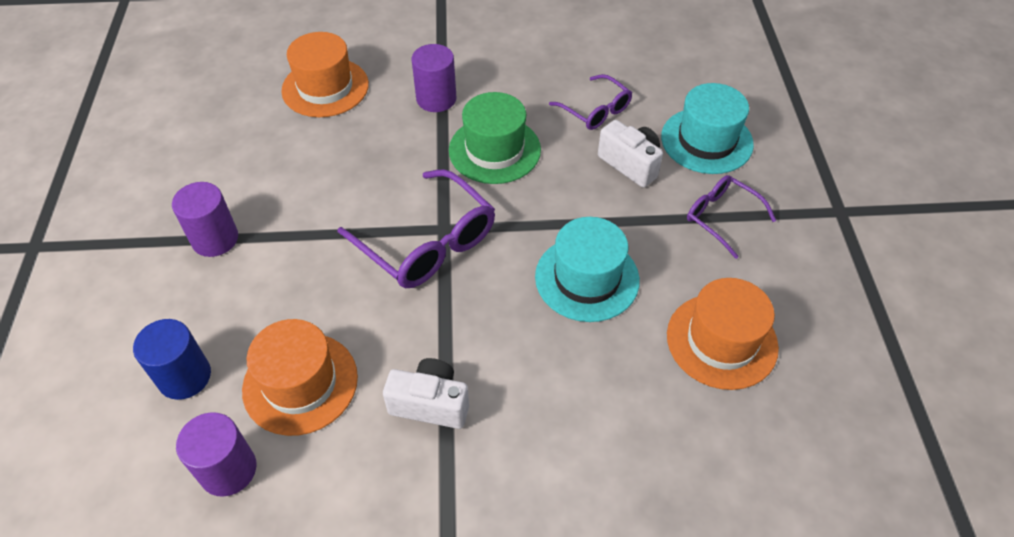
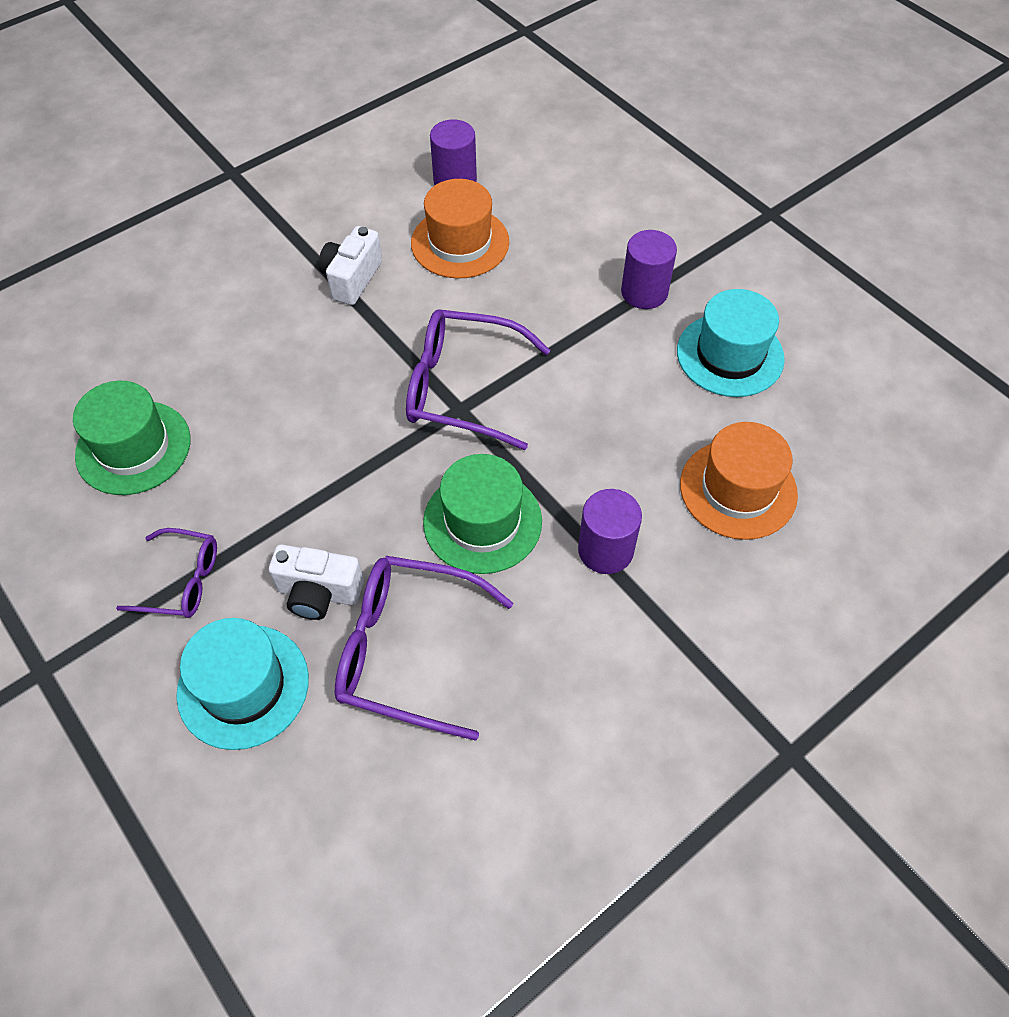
camera: 145 degrees right, 5 degrees up
(184, 376) = (545, 205): blue cylinder -> none
(430, 404) = (352, 279): white camera -> white camera turned 135 degrees clockwise
(587, 278) = (290, 437): turquoise hat -> turquoise hat (730, 355)
(595, 110) = (408, 650): purple glasses -> purple glasses, size x1.70
(721, 341) = (133, 447): orange hat -> green hat

